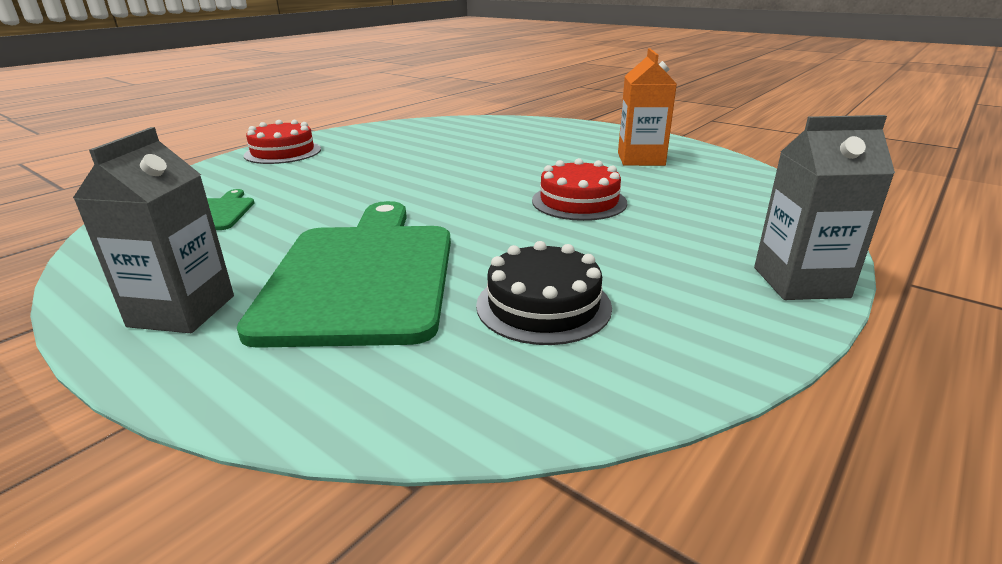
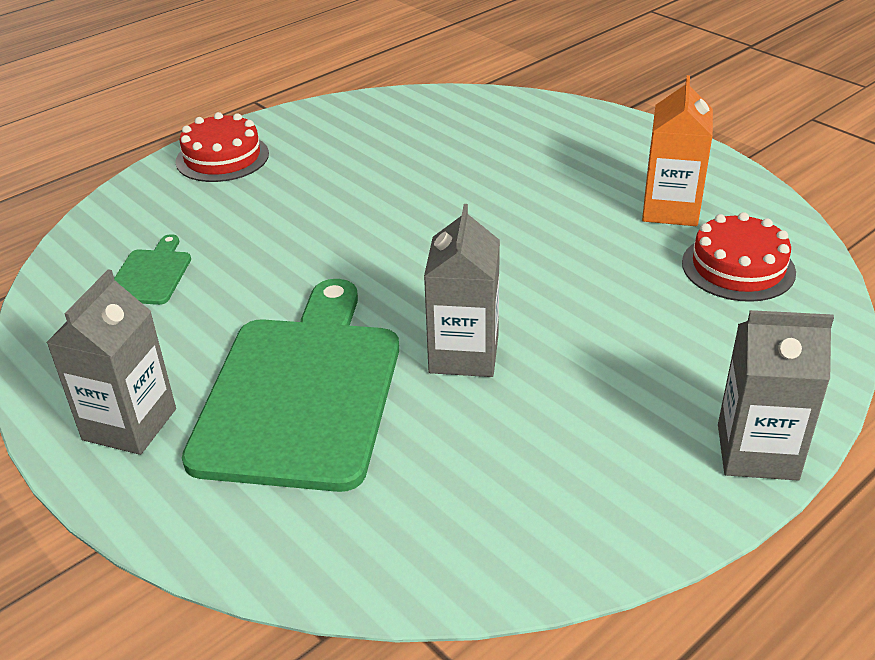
camera: 10 degrees right, 10 degrees up
(509, 241) = (464, 354): none -> grey carton
(543, 305) = (474, 455): black cake -> none
(579, 201) = (562, 291): red cake -> red cake (738, 267)

